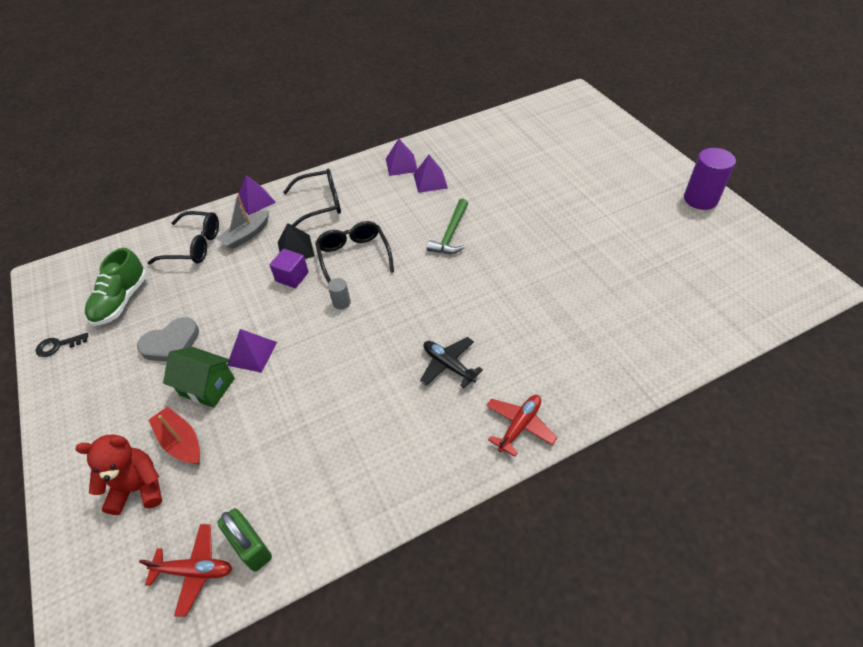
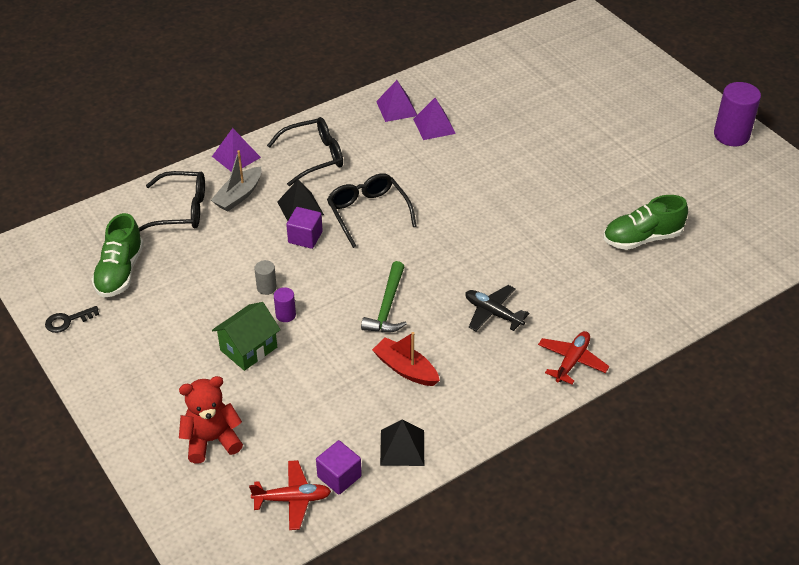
camera: 10 degrees left, 5 degrees down
(171, 343) = (194, 311): grey heart -> none
(181, 441) = (239, 399): red boat -> red boat (405, 369)
(207, 387) = (248, 349): green house -> green house turned 60 degrees counterclockwise
(250, 546) = (339, 476): green padlock -> purple cube
(252, 353) = (285, 315): purple pyramid -> purple cylinder
(324, 515) = (402, 447): none -> black pyramid
(341, 302) = (367, 260): grey cylinder -> grey cylinder (266, 287)
(451, 234) = (469, 184): green hammer -> green hammer (387, 307)
(606, 295) = (642, 238): none -> green shoe

